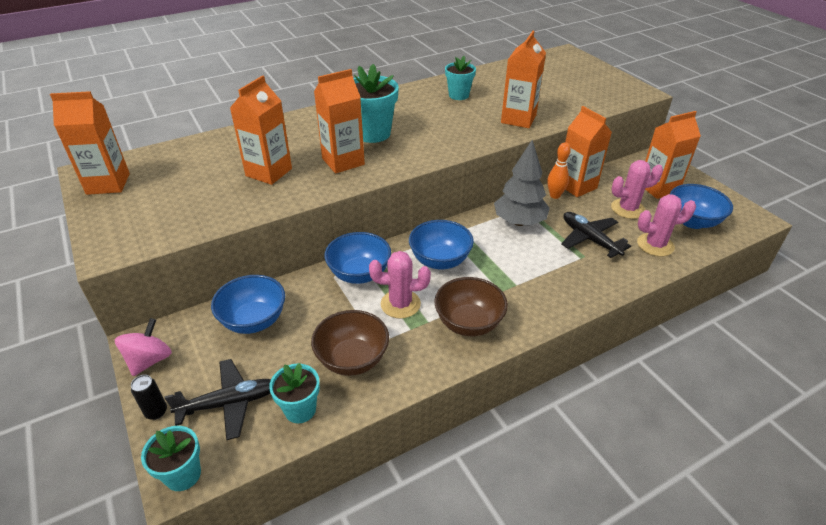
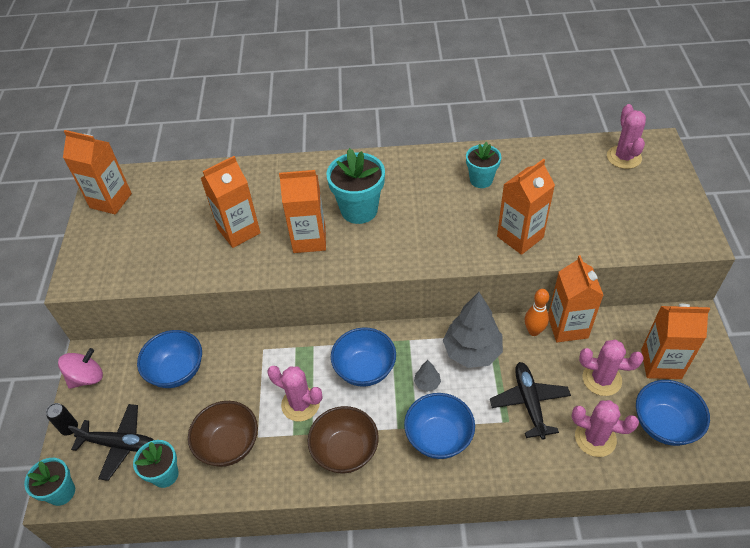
camera: 30 degrees right, 10 degrees up
(359, 274) = (286, 356): blue bowl -> blue bowl (438, 437)
(500, 253) = (427, 383): none -> grey tree
(550, 63) = (624, 157): none -> pink cactus

